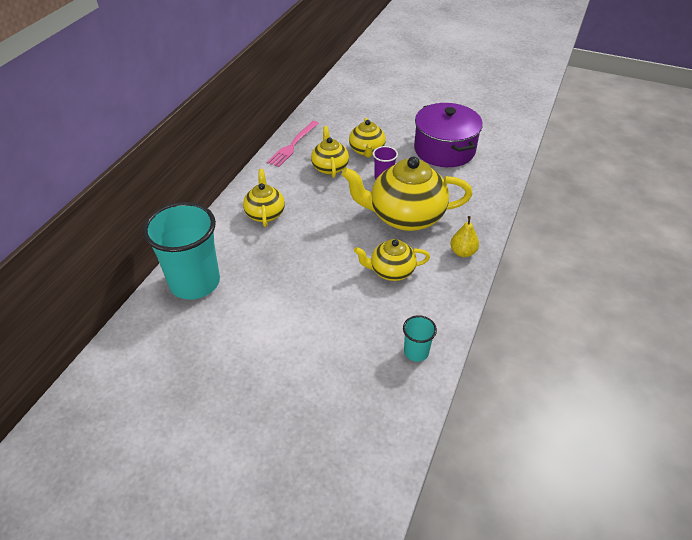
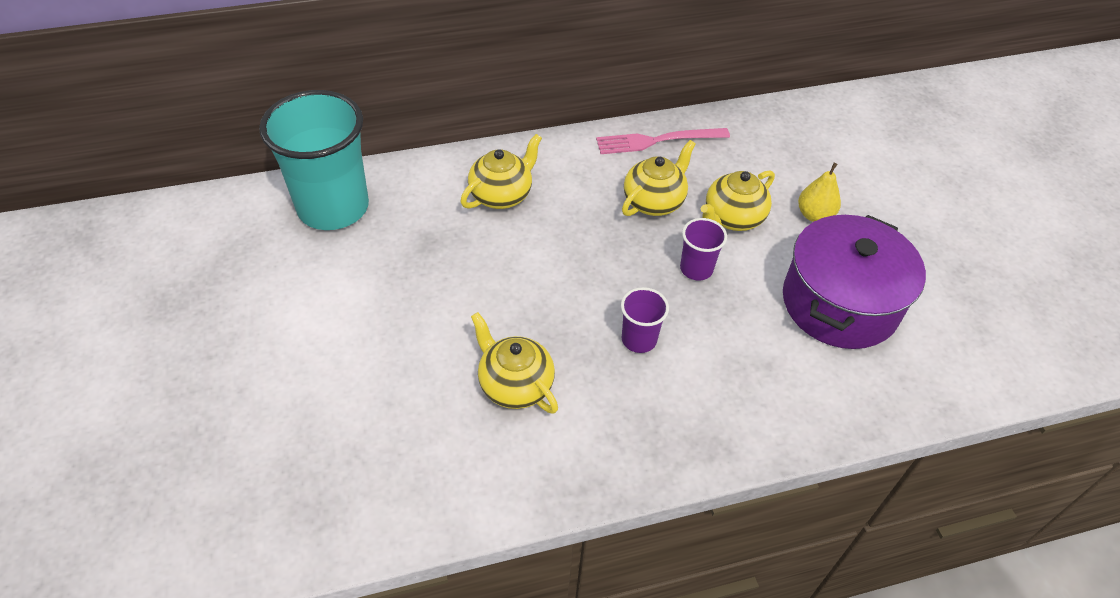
camera: 50 degrees right, 5 degrees up
(405, 217) = (639, 339): yellow teapot -> purple cup
(416, 352) = (386, 499): turquoise cup -> none
(463, 252) = (631, 451): yellow pear -> yellow pear (814, 215)

